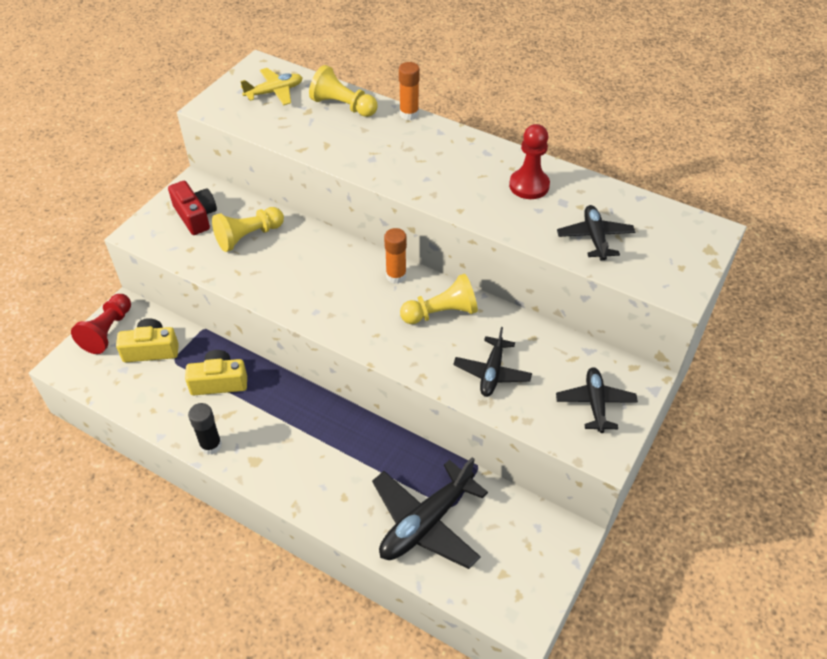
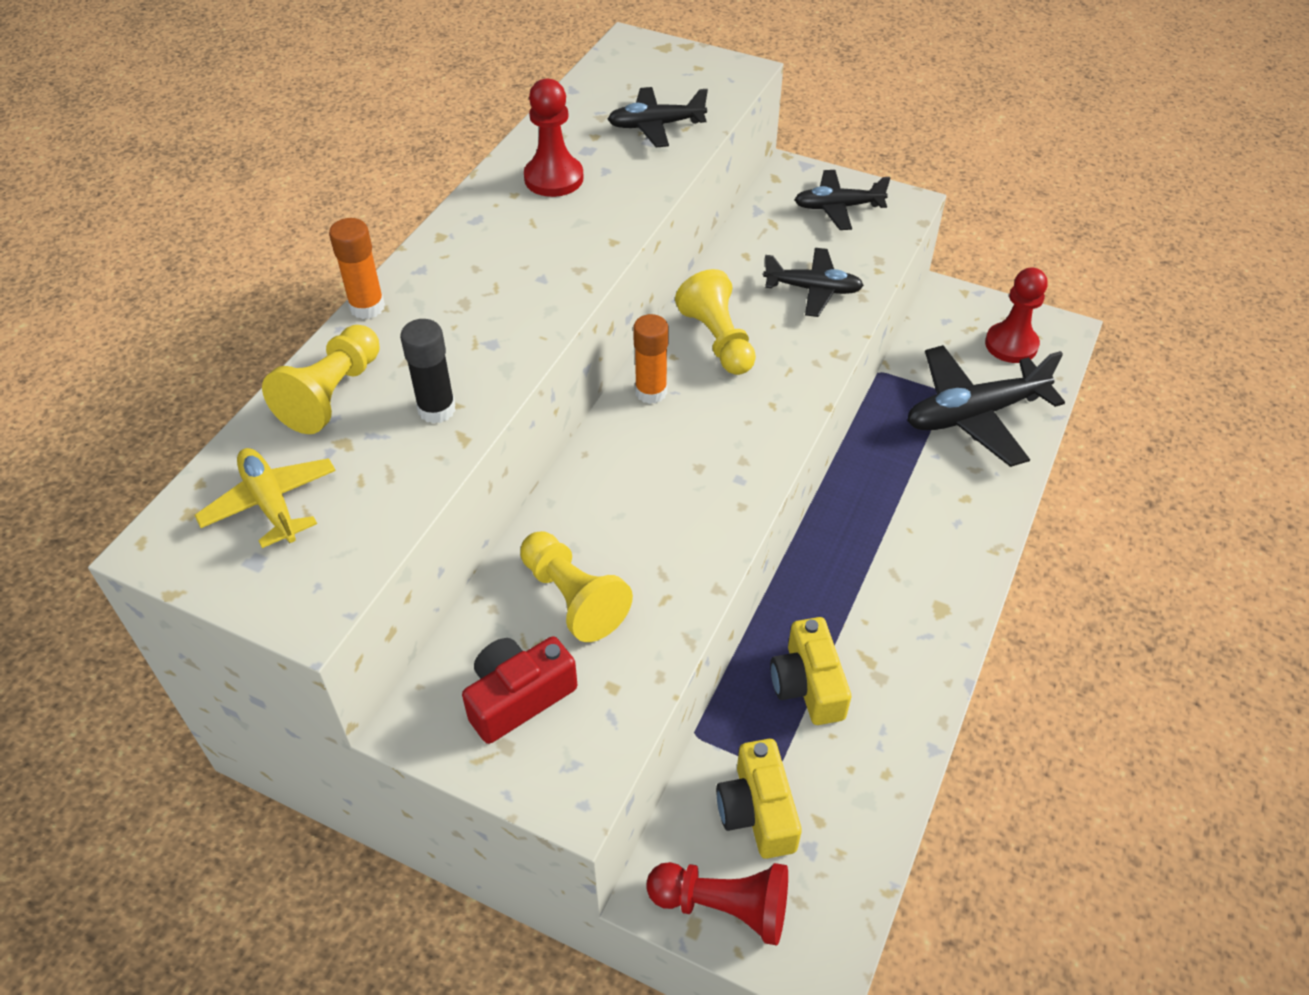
camera: 95 degrees left, 0 degrees up
(211, 445) = (931, 671): black glue stick -> black glue stick (436, 409)
(426, 522) = (974, 415): black plane -> black plane turned 120 degrees clockwise
(506, 572) = (1011, 345): none -> red pawn

